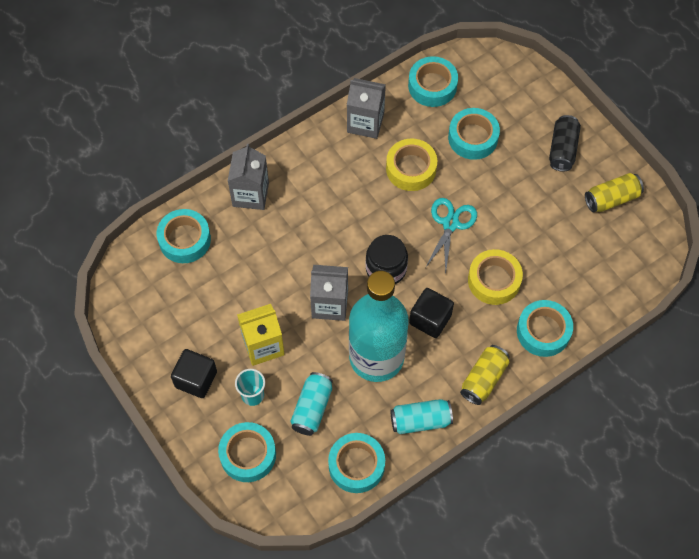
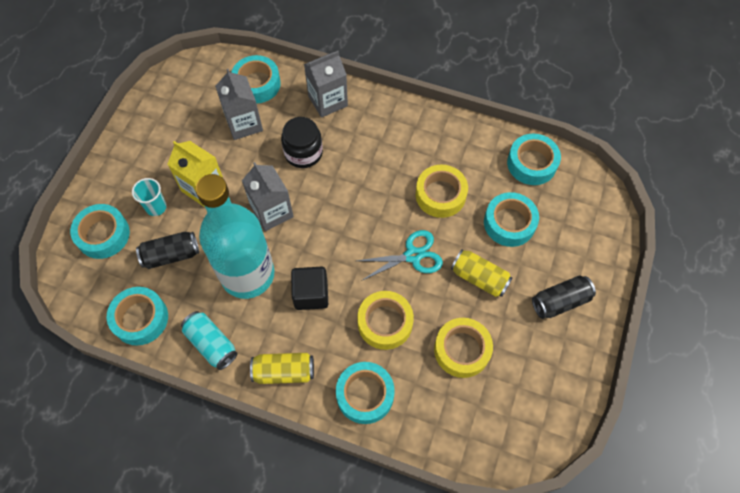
camera: 55 degrees right, 0 degrees up
(196, 379) = (145, 162): black cube -> none
(312, 408) = (171, 255): turquoise can -> black can
(365, 122) = (455, 137): grey carton -> grey carton (244, 124)
(386, 268) = (333, 232): black jar -> black jar (303, 153)
(554, 241) = (462, 350): none -> yellow tape
(611, 199) = (545, 374): yellow can -> yellow can (479, 278)

